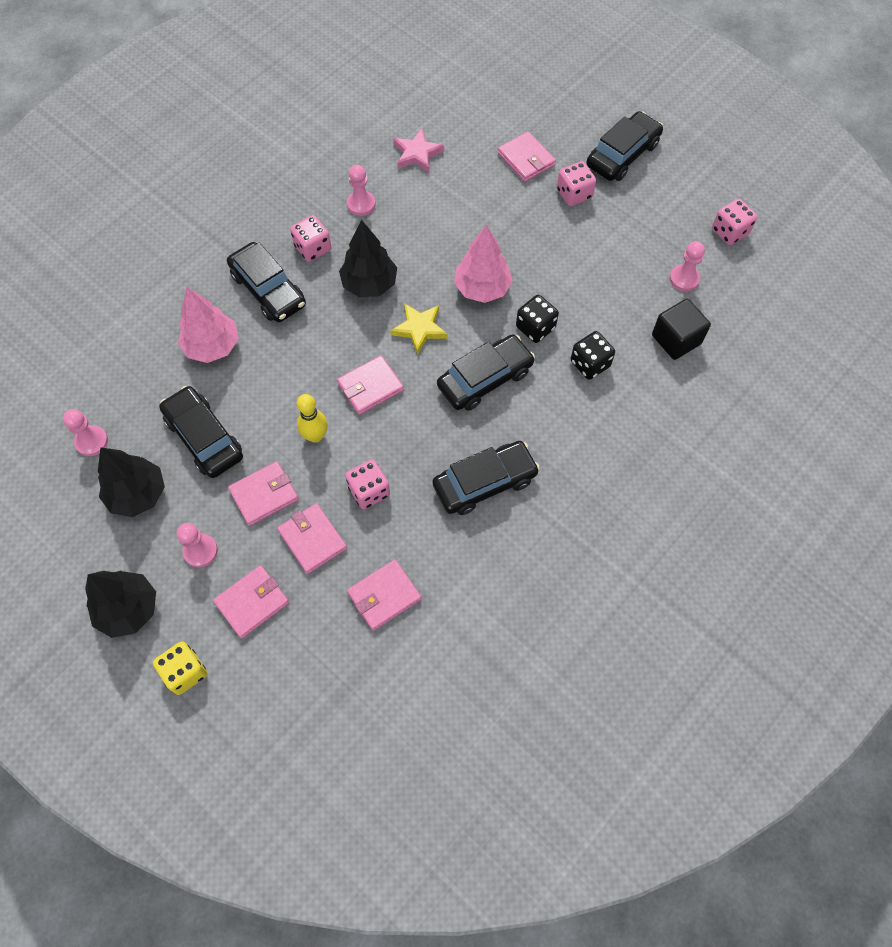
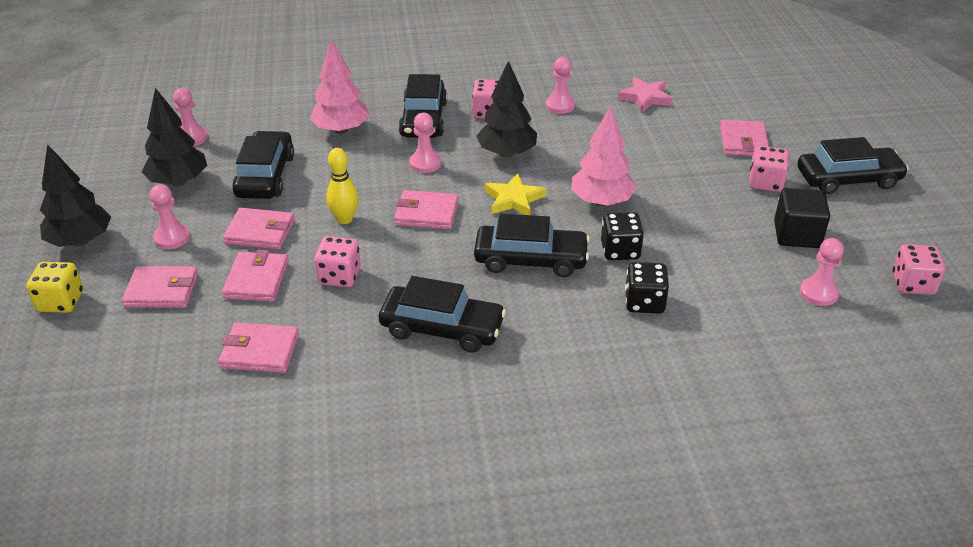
camera: 40 degrees right, 25 degrees down
(318, 337) = (425, 163): none -> pink pawn
(676, 339) = (758, 332): black cube -> black cube (797, 235)

